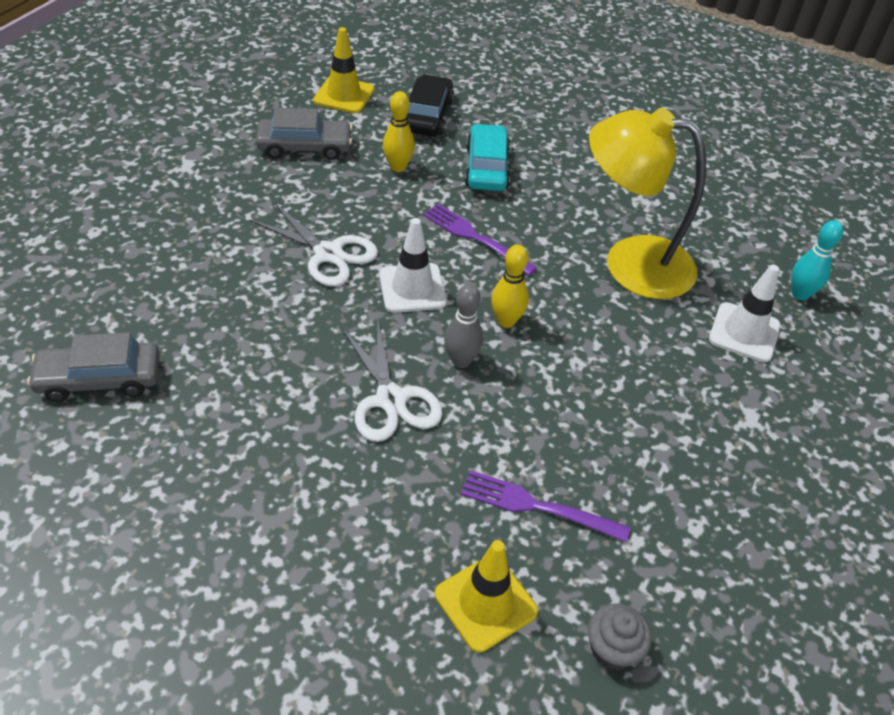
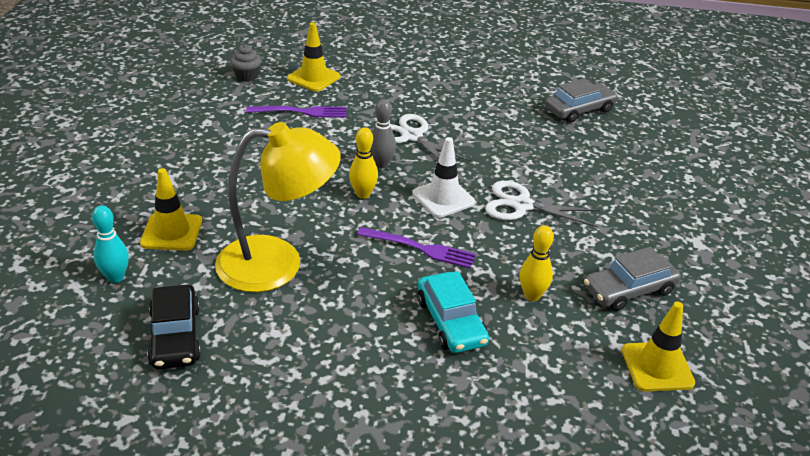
camera: 160 degrees right, 10 degrees down
(427, 115) = (552, 369): black car -> black car (175, 336)
(744, 332) = (171, 232): white traffic cone -> yellow traffic cone

